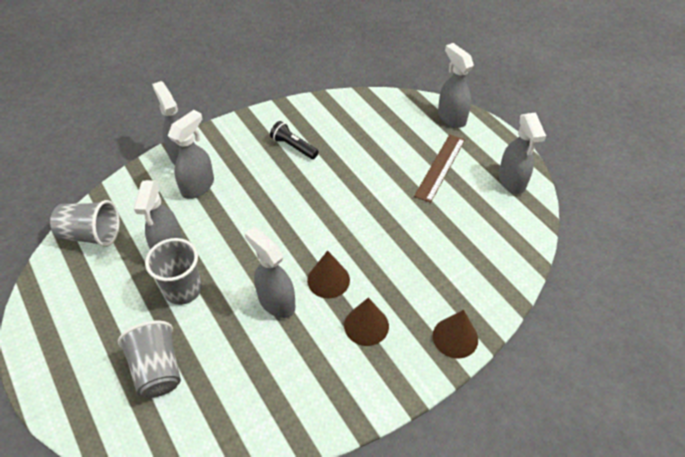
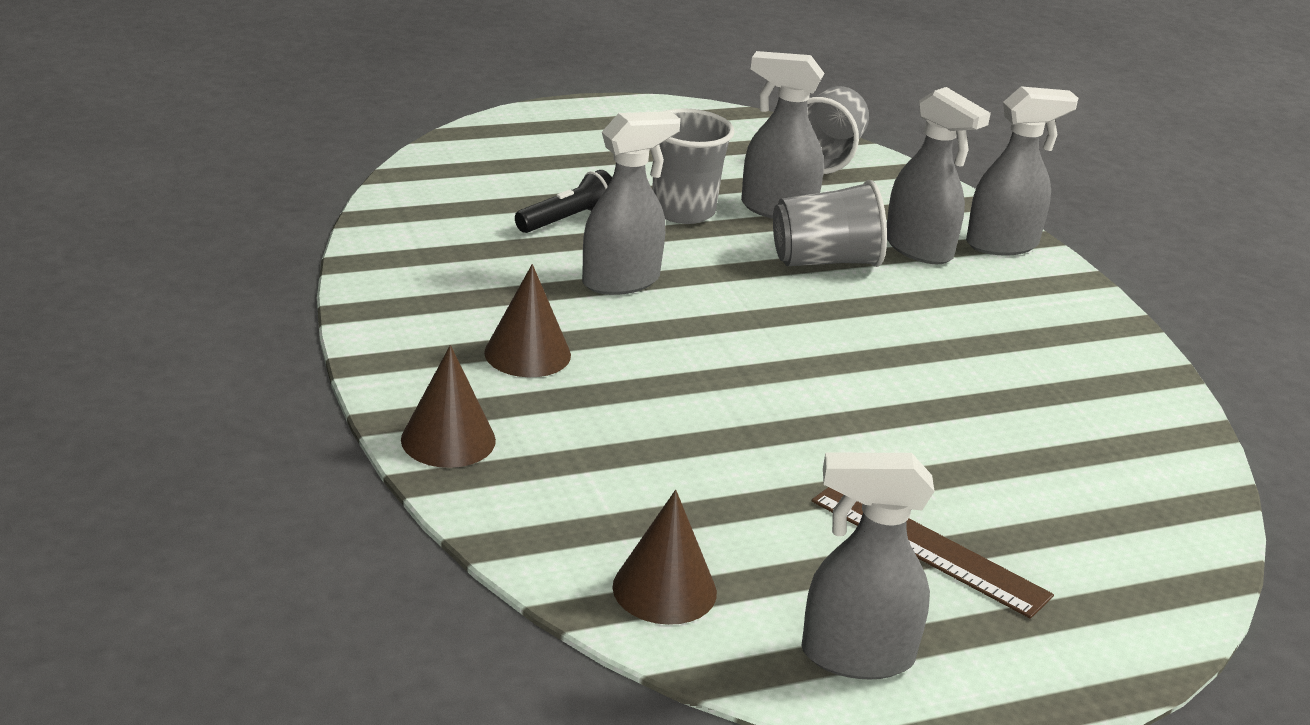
camera: 100 degrees right, 20 degrees down
(157, 369) = (546, 179): grey cup -> grey cup (825, 261)
(293, 147) = (1022, 362): black flashlight -> black flashlight (568, 220)
(328, 280) = (646, 336): brown cone -> brown cone (664, 589)
(451, 117) = (1129, 622): grey spray bottle -> none

